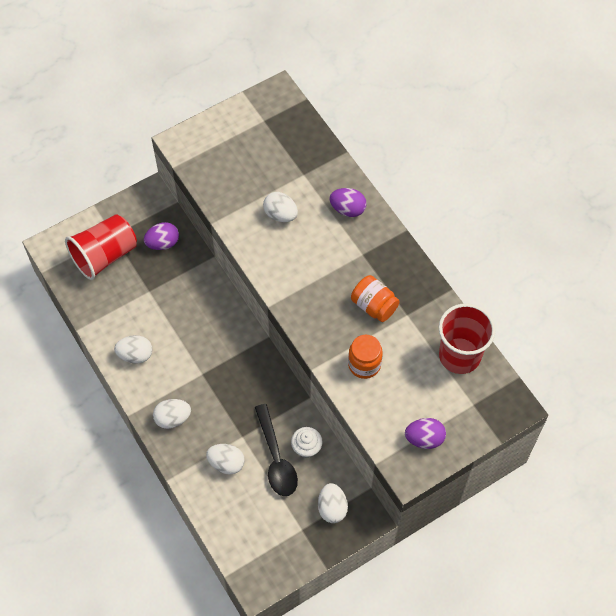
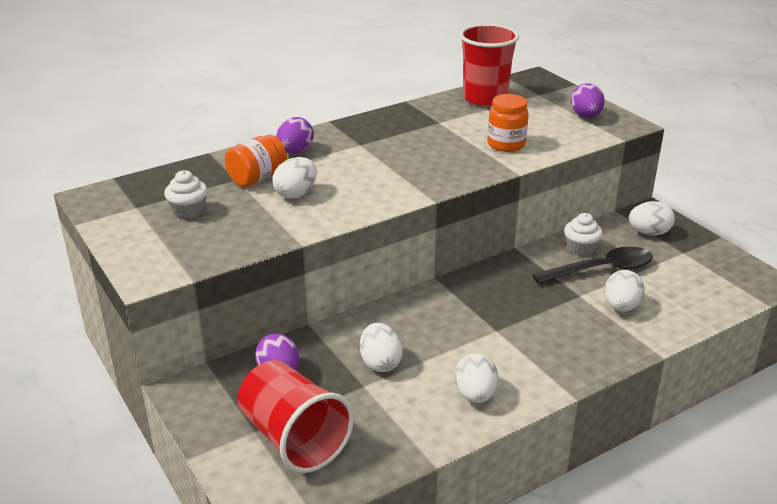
camera: 90 degrees left, 30 degrees down
(173, 418) = (570, 354): white egg -> white egg (380, 363)
(256, 152) = (188, 211): none -> white cupcake
(374, 306) = (429, 138): orange jar -> orange jar (257, 178)

